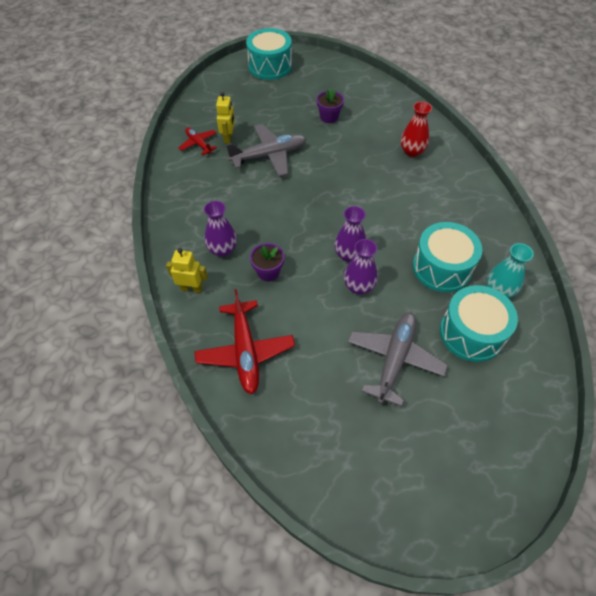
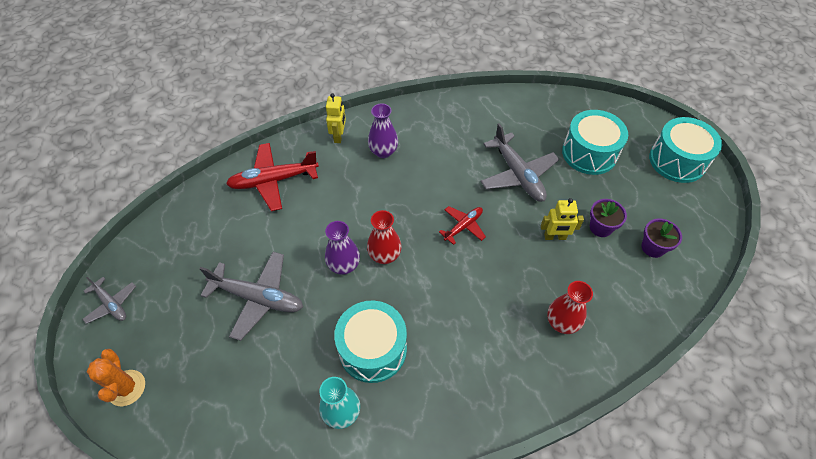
camera: 85 degrees right, 0 degrees up
(198, 144) = (521, 115): red plane -> red plane (463, 226)
(228, 137) = (537, 137): yellow robot -> yellow robot (555, 237)
(268, 272) = (359, 188): purple flower pot -> purple flower pot (653, 247)
(349, 255) = (384, 255): purple vase -> red vase
(405, 516) = (112, 304): none -> grey plane
(471, 333) = (285, 375): turquoise drum -> turquoise drum (589, 153)
(500, 478) = (126, 388): none -> orange cactus

